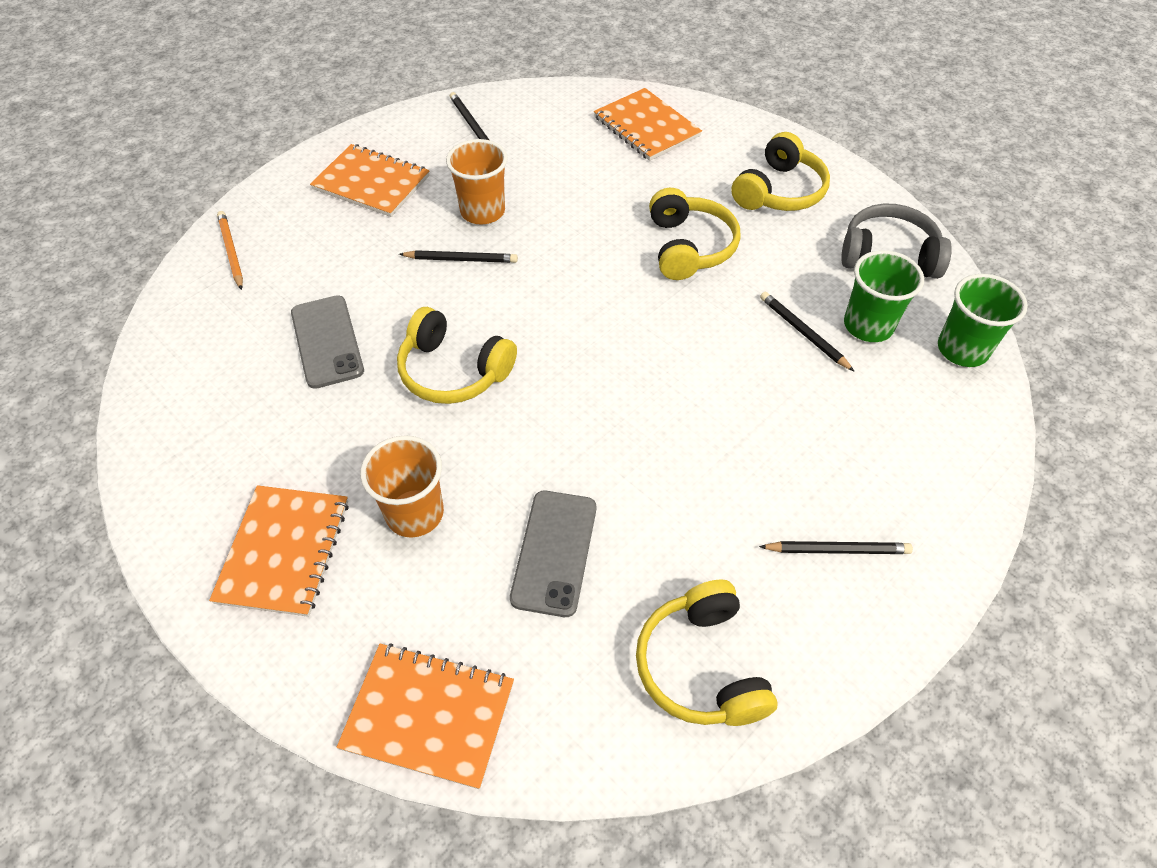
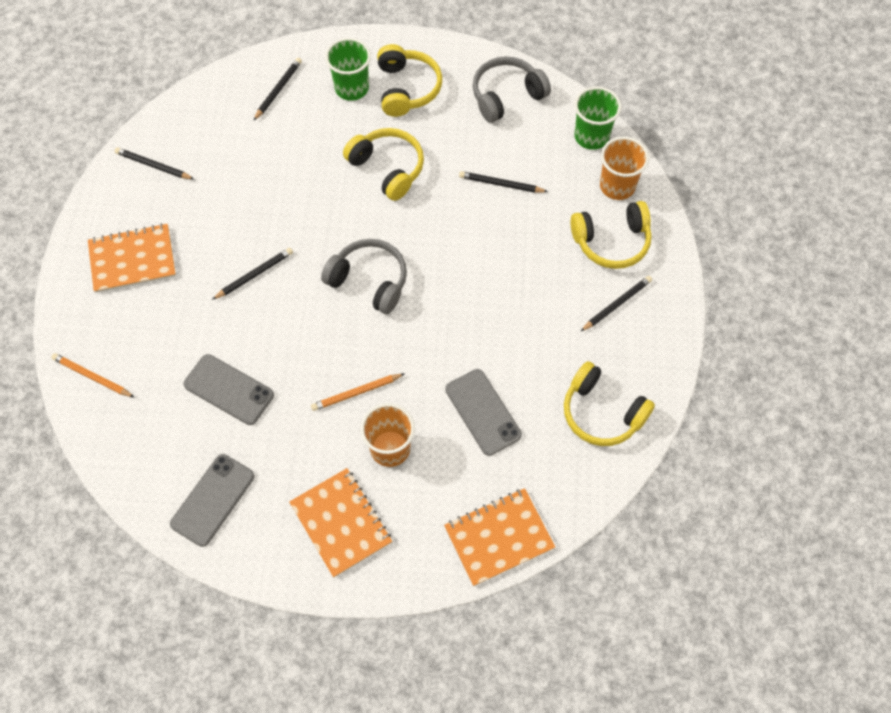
camera: 40 degrees left, 10 degrees up
(199, 430) = (213, 500): none -> grey phone
(440, 431) = (356, 393): none -> orange pencil
(453, 371) = (326, 352): yellow headphones -> yellow headphones (612, 242)
(482, 211) = (233, 230): orange cup -> orange cup (617, 186)
(565, 335) = (369, 281): none -> grey headphones
(646, 127) = (278, 90): orange notebook -> black pencil
(868, 325) = (531, 154): green cup -> green cup (351, 88)

